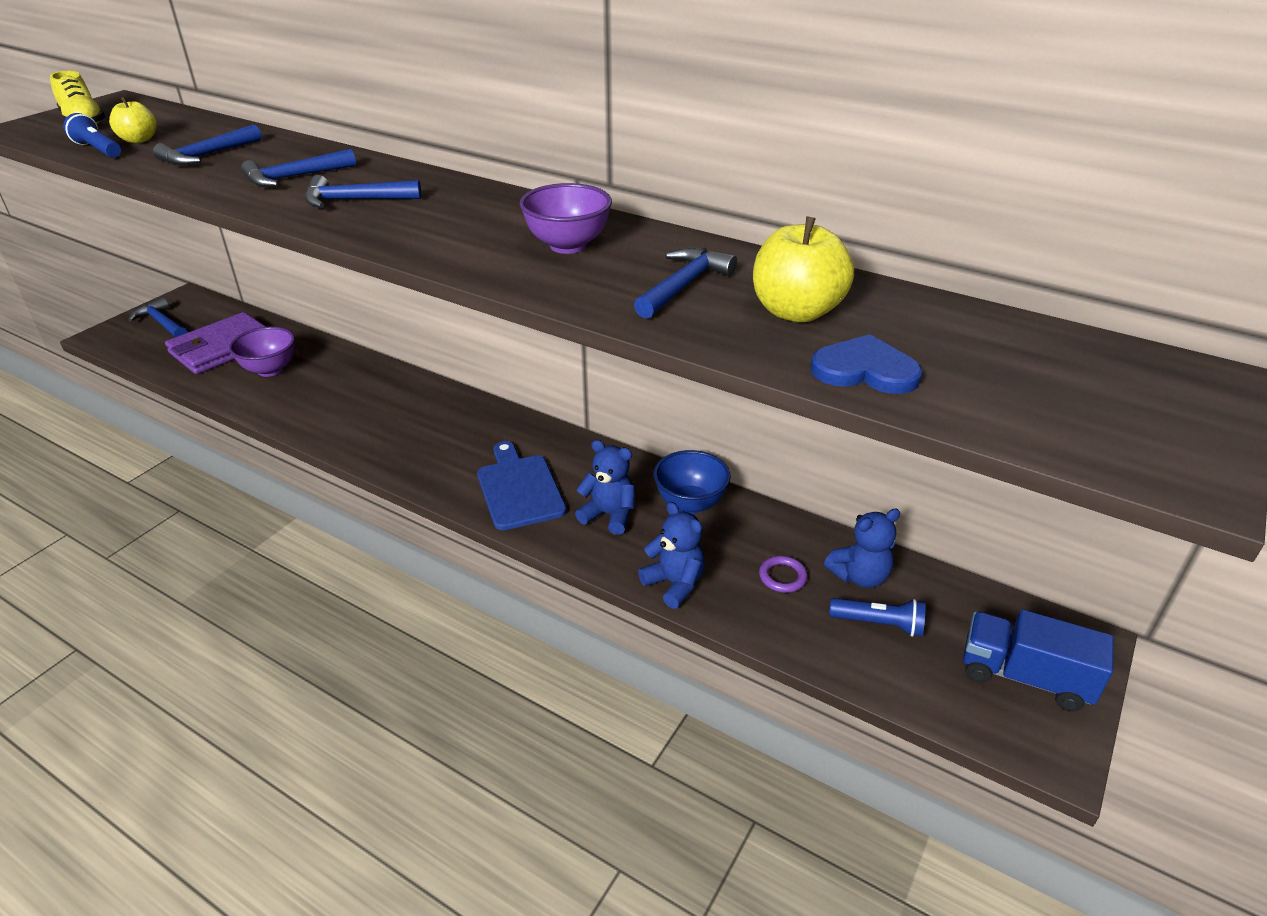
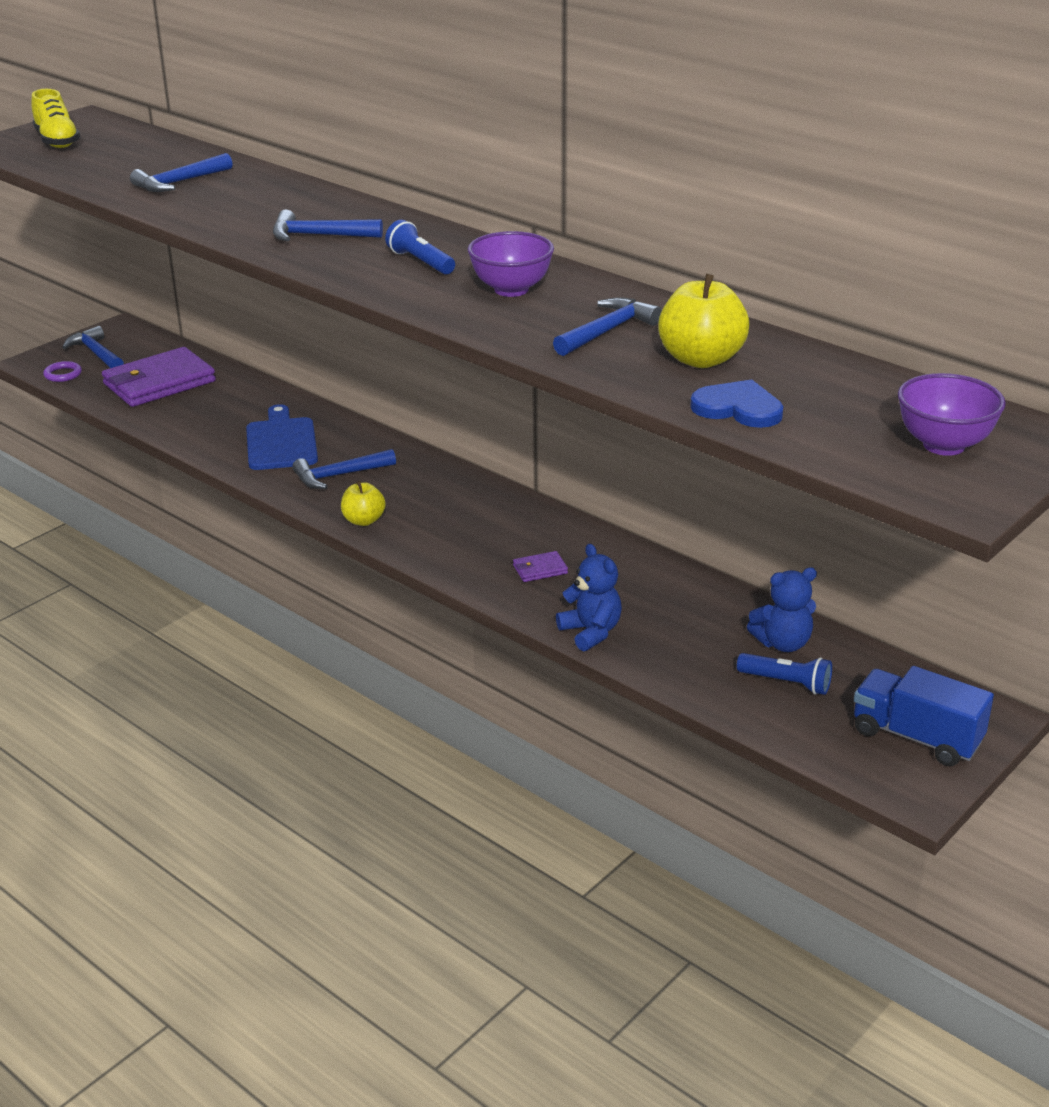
camera: 10 degrees right, 5 degrees down
(98, 149) = (75, 171): blue flashlight -> blue flashlight (420, 262)
(139, 140) = (113, 163): yellow apple -> yellow apple (363, 520)
(270, 370) = (208, 408): purple bowl -> purple bowl (944, 445)
(294, 177) = (263, 209): blue hammer -> blue hammer (339, 475)
(519, 489) = (453, 539): blue cutting board -> blue cutting board (281, 442)
(609, 515) = (540, 569): blue teddy bear -> purple wallet
(690, 504) = (627, 567): blue bowl -> none
(782, 577) = (702, 636): purple ring -> purple ring (63, 374)

